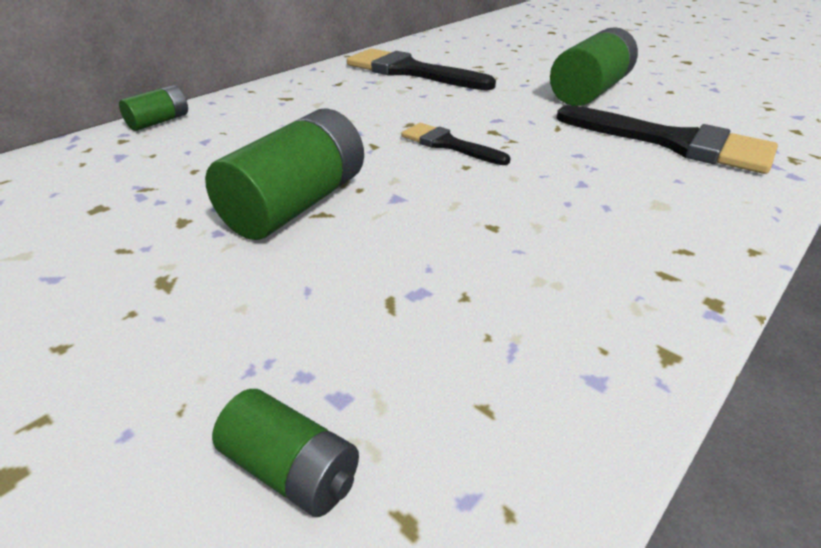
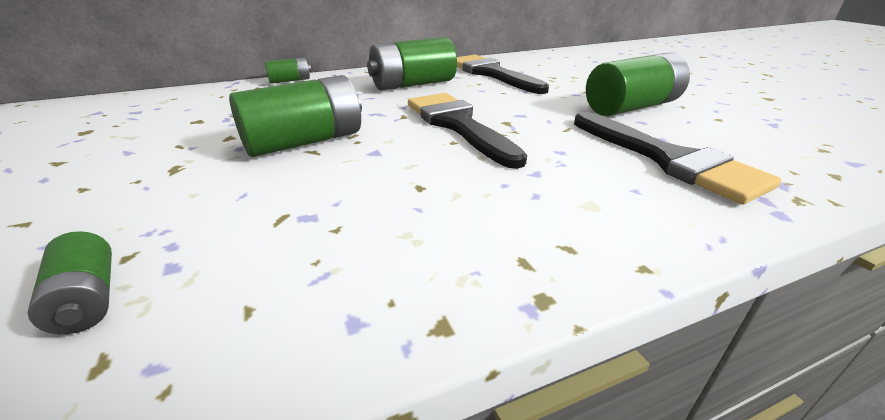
camera: 25 degrees right, 5 degrees down
(335, 101) = (413, 84): none -> green battery
(448, 144) = (458, 125): black brush -> black brush, size x1.80

